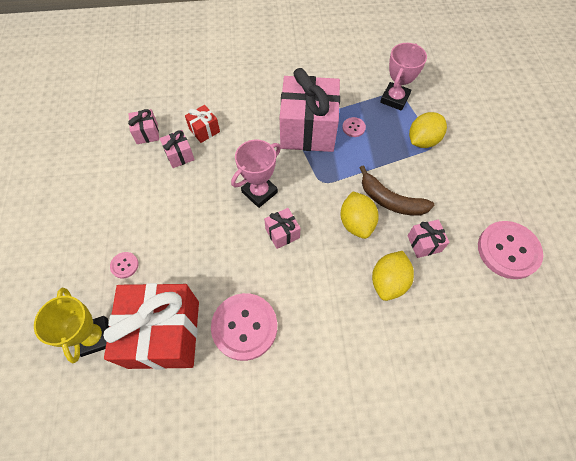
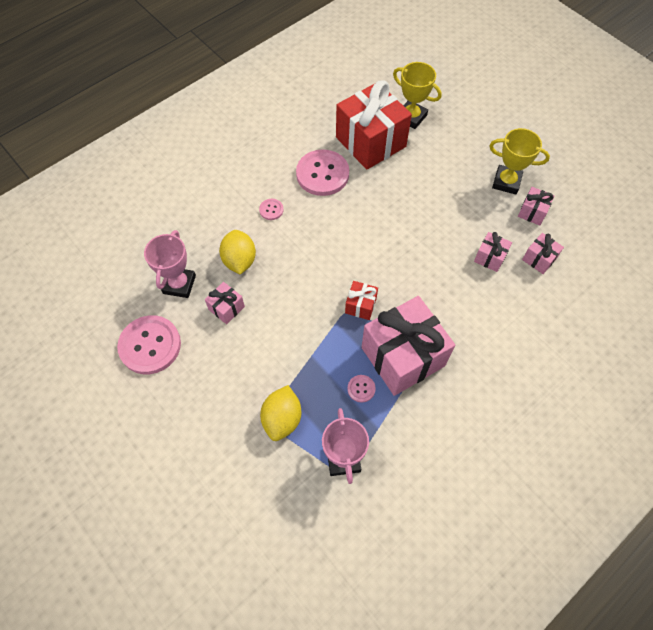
camera: 145 degrees right, 0 degrees up
(95, 205) = (506, 182): none -> yellow trophy
(124, 265) = (438, 160): pink button -> pink button (271, 210)
(204, 130) = (495, 293): red gift -> red gift (360, 305)
(259, 192) = (393, 268): pink trophy -> pink trophy (179, 284)
(282, 233) = (347, 247): pink gift -> pink gift (532, 212)
(356, 223) = (294, 291): yellow lemon -> none
(390, 200) = (277, 330): brown banana -> none

